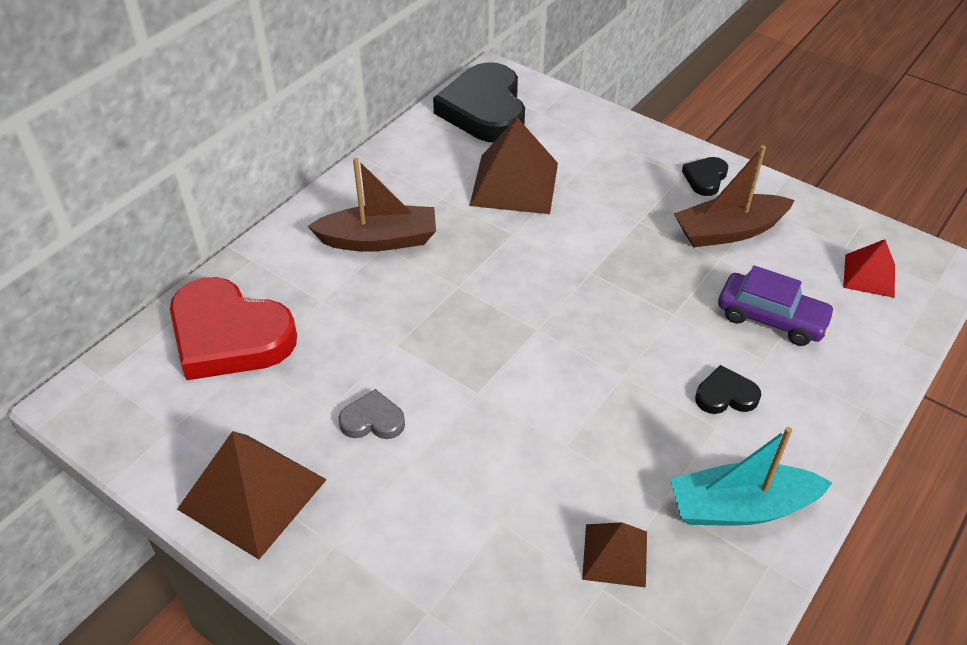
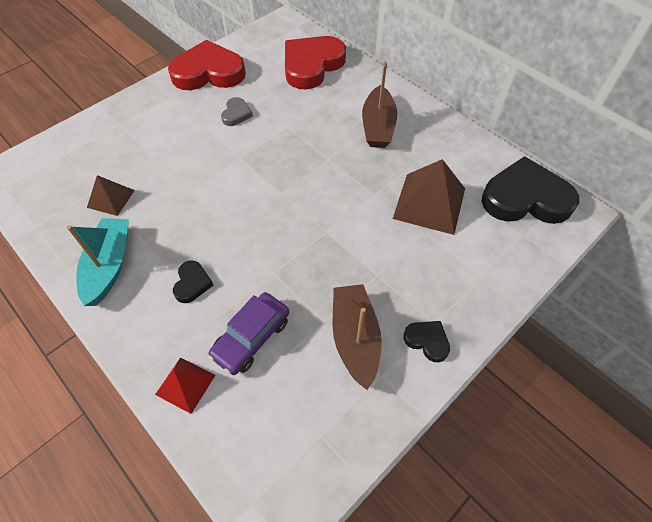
camera: 100 degrees right, 10 degrees up
(252, 494) = (208, 72): brown pyramid -> red heart
(869, 275) = (278, 440): red pyramid -> red pyramid (185, 384)

